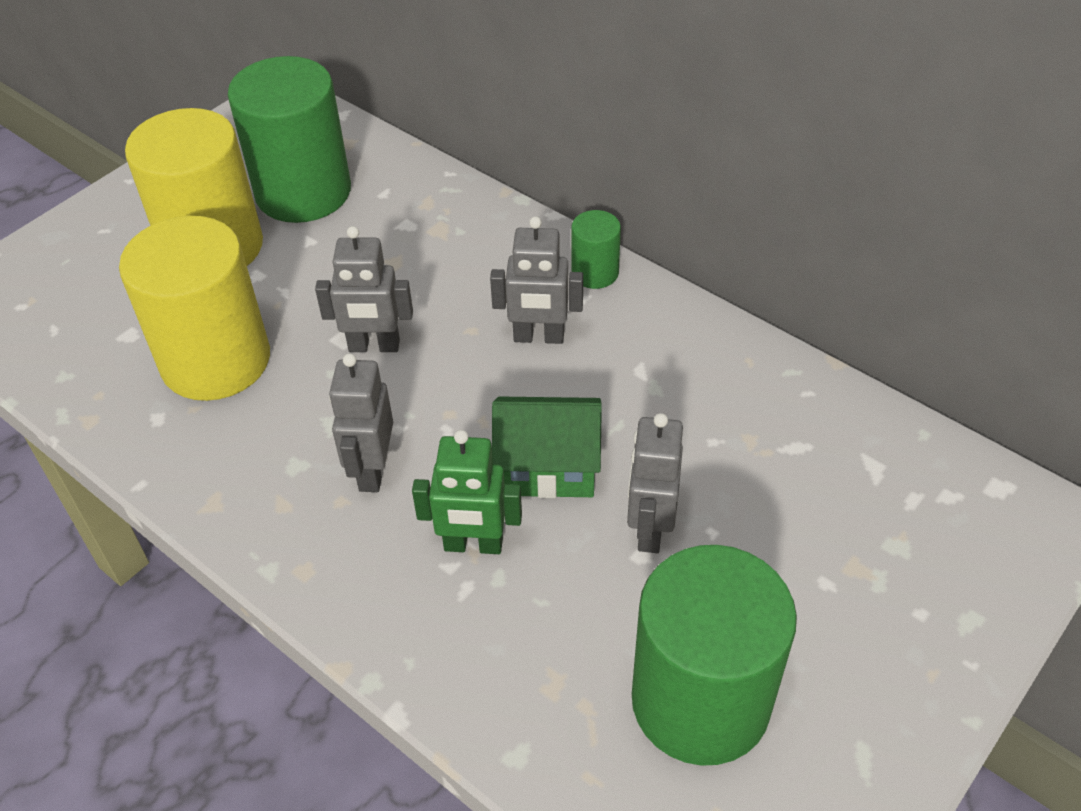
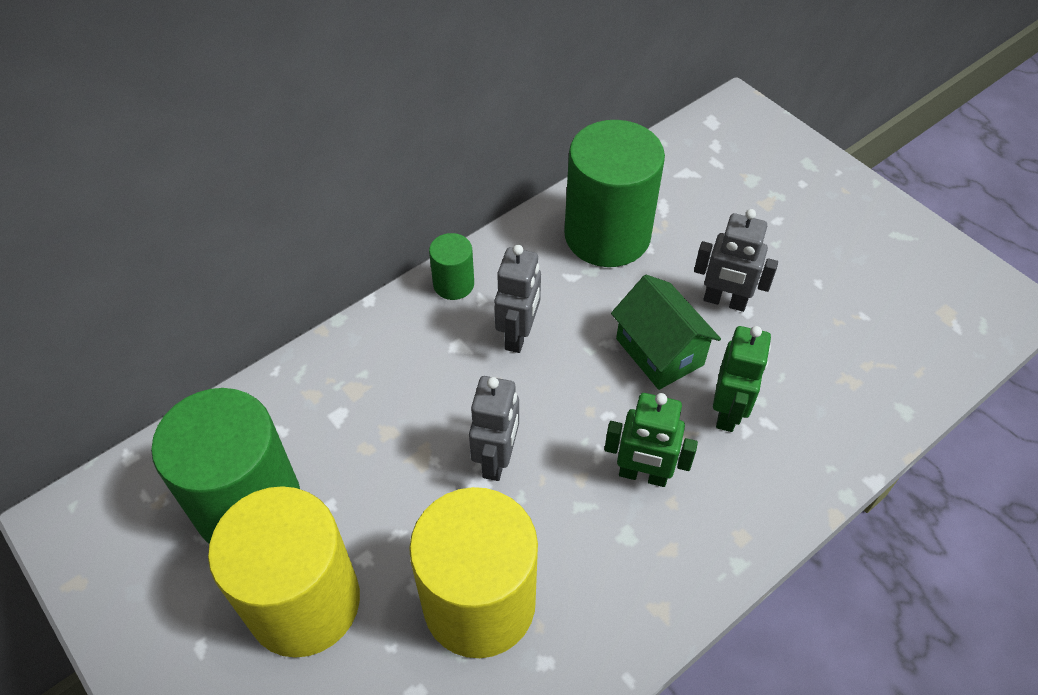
camera: 80 degrees left, 5 degrees up
(372, 470) = (643, 475): grey robot -> green robot
(548, 468) = (659, 352): green house -> green house turned 45 degrees counterclockwise
(700, 701) = (863, 303): green cylinder -> green cylinder (607, 235)

